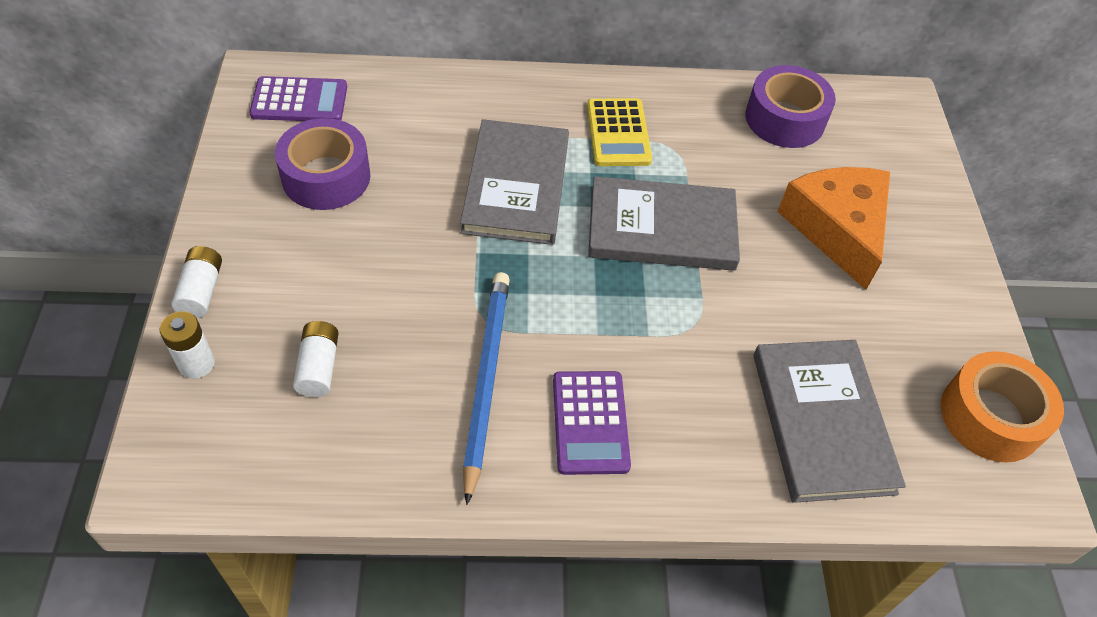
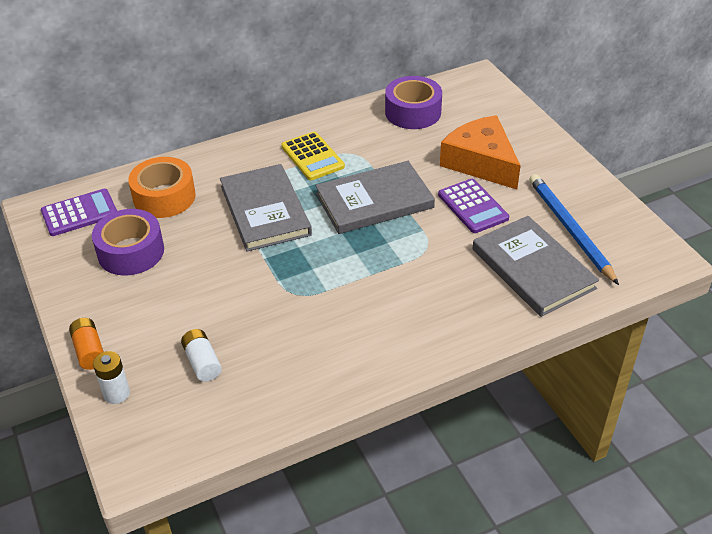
camera: 20 degrees left, 10 degrees down
(201, 291) = (89, 351): white battery -> orange battery
(486, 379) = (317, 326): blue pencil -> blue pencil (569, 229)
(590, 422) = (397, 323): purple calculator -> purple calculator (473, 206)
(990, 416) = (624, 229): orange tape -> orange tape (164, 197)

